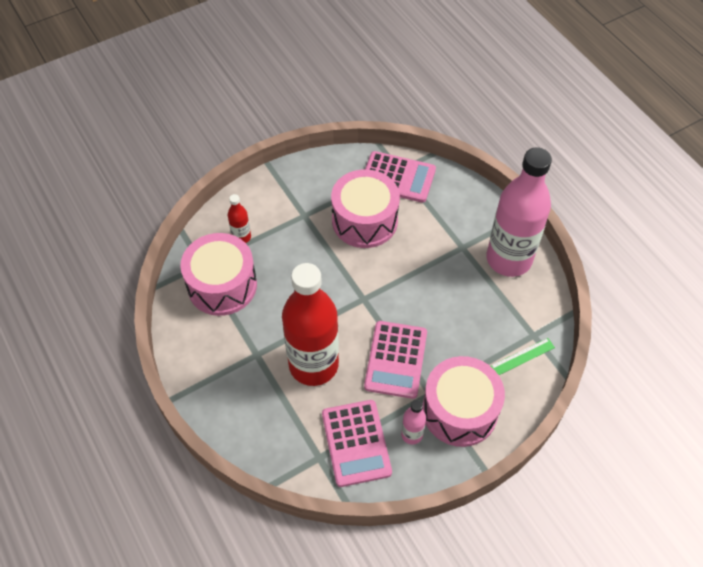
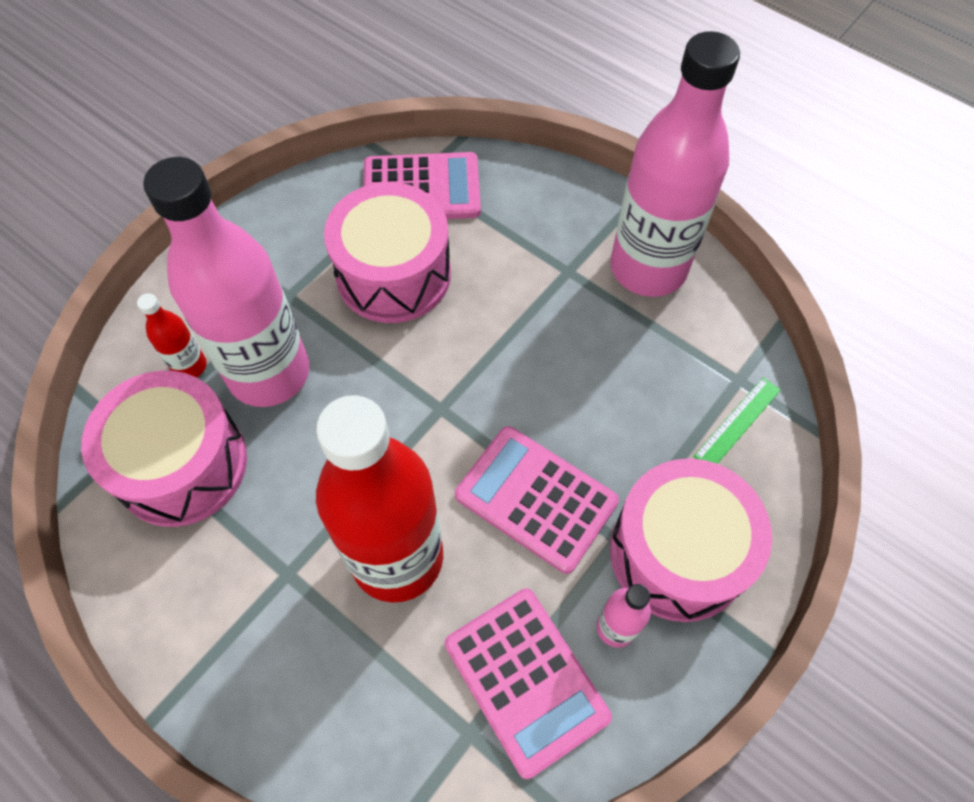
camera: 20 degrees left, 5 degrees up
(280, 253) = (269, 373): none -> pink bottle
(396, 360) = (536, 498): pink calculator -> pink calculator turned 135 degrees clockwise

